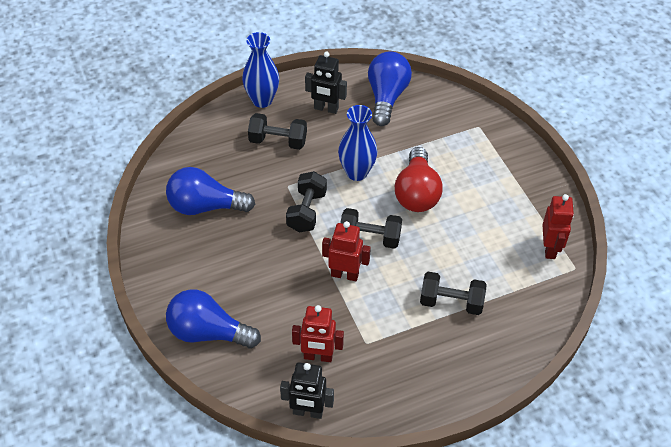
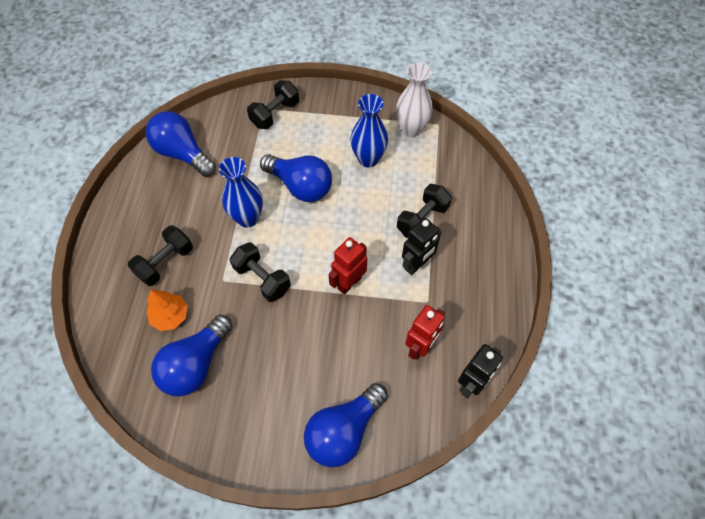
camera: 60 degrees left, 10 degrees up
(234, 169) = (170, 316): none -> orange tree
(262, 100) = (105, 251): blue vase -> blue vase (368, 159)
(326, 109) = (158, 205): black robot -> black robot (417, 265)
(370, 238) = (323, 244): black dumbbell -> black dumbbell (275, 114)
(416, 193) = (300, 186): red light bulb -> blue light bulb
(550, 248) = (411, 129): red robot -> white vase

